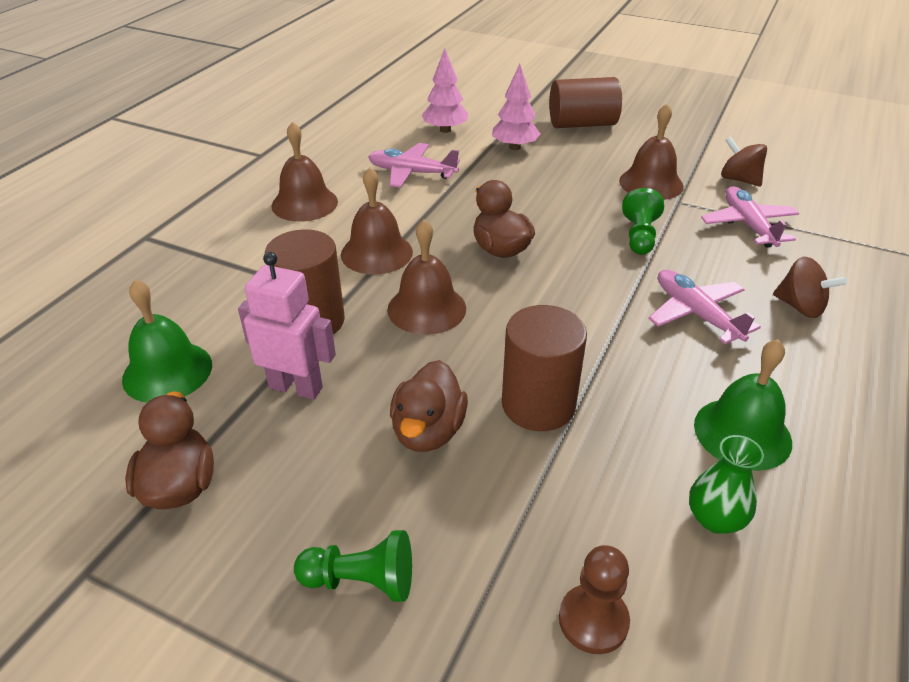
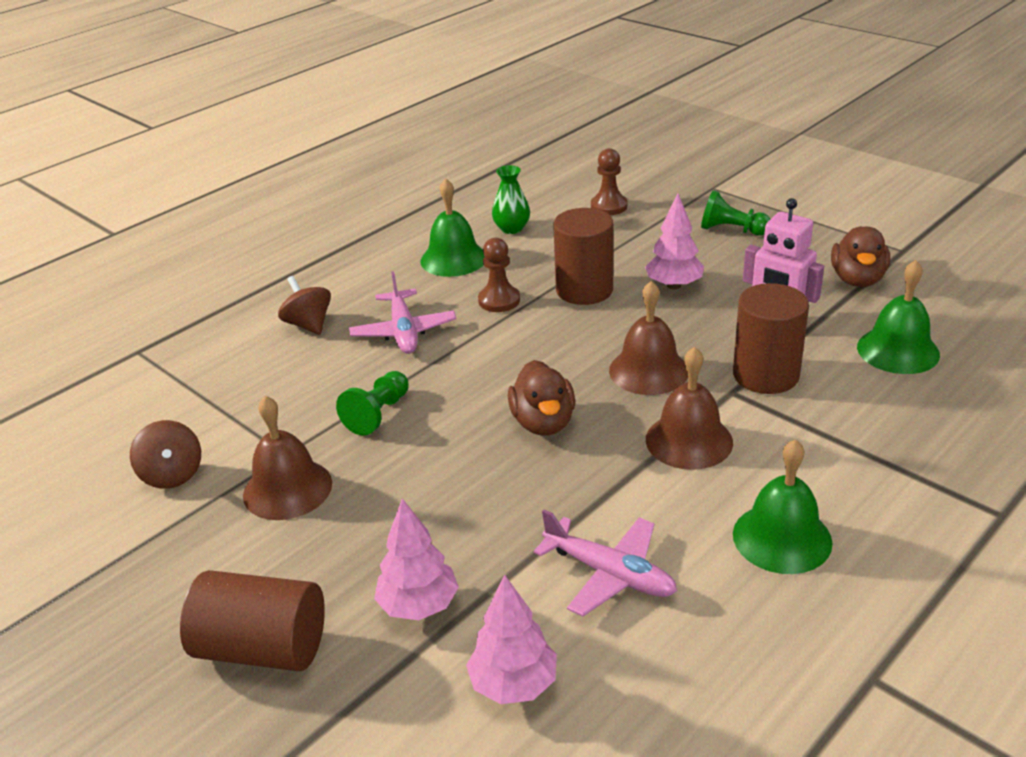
camera: 160 degrees left, 5 degrees down
(304, 203) = (782, 538): brown bell -> green bell
(428, 431) = (674, 285): brown duck -> pink tree
(629, 371) = (499, 300): none -> brown pawn
(748, 225) = (247, 409): pink plane -> none

